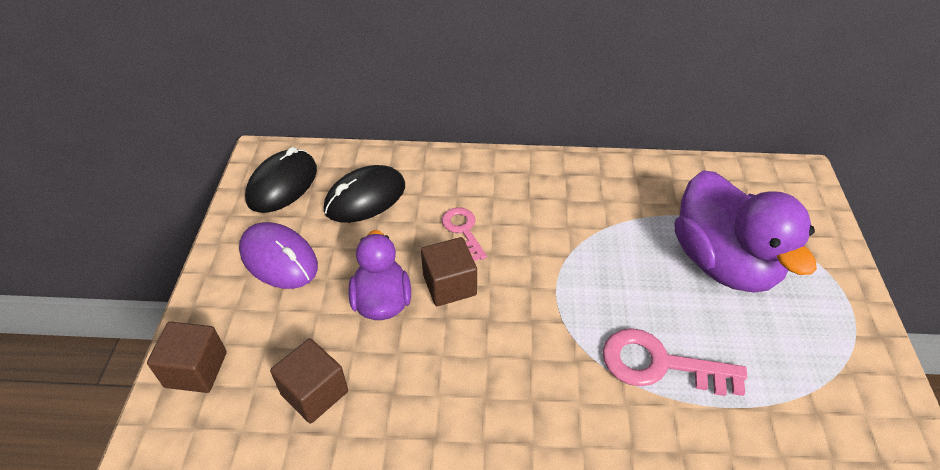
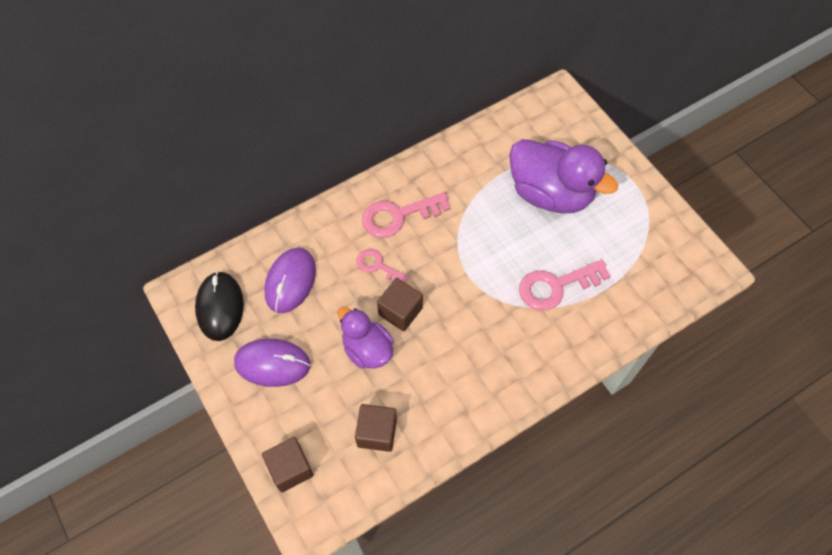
camera: 35 degrees left, 15 degrees up
(365, 198) = (290, 281): black mouse -> purple mouse
(524, 197) = (398, 216): none -> pink key

